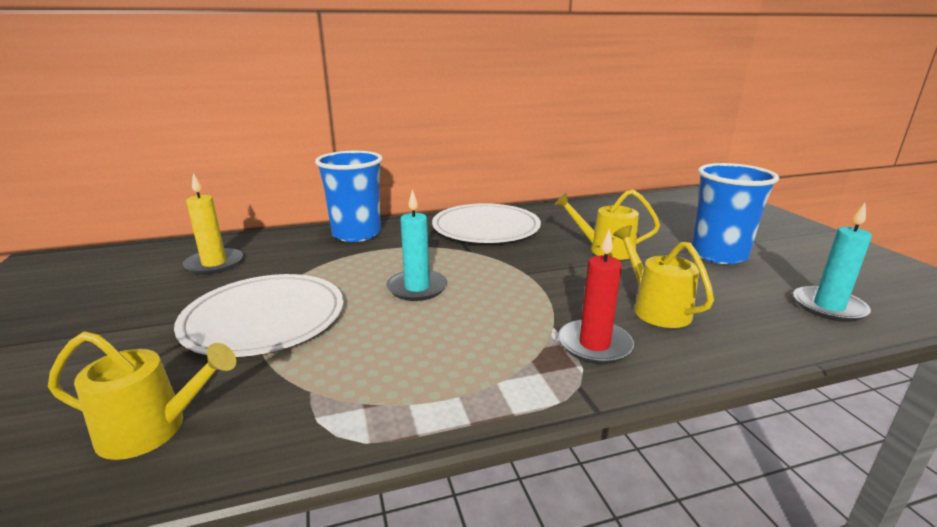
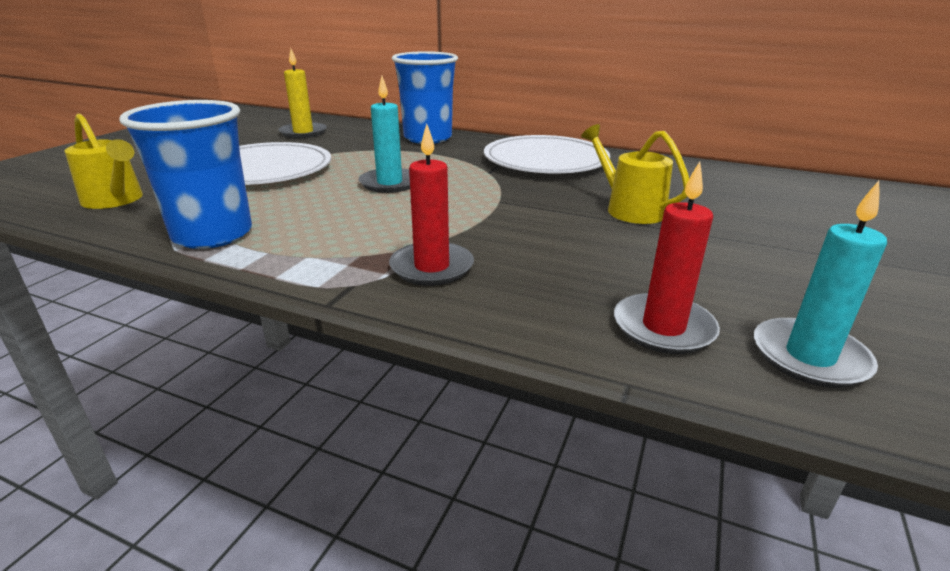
camera: 40 degrees right, 5 degrees up
(655, 308) = (559, 268): yellow watering can -> none
(718, 255) = (775, 257): blue cup -> blue cup (212, 234)
(764, 321) = (663, 327): none -> red candle

